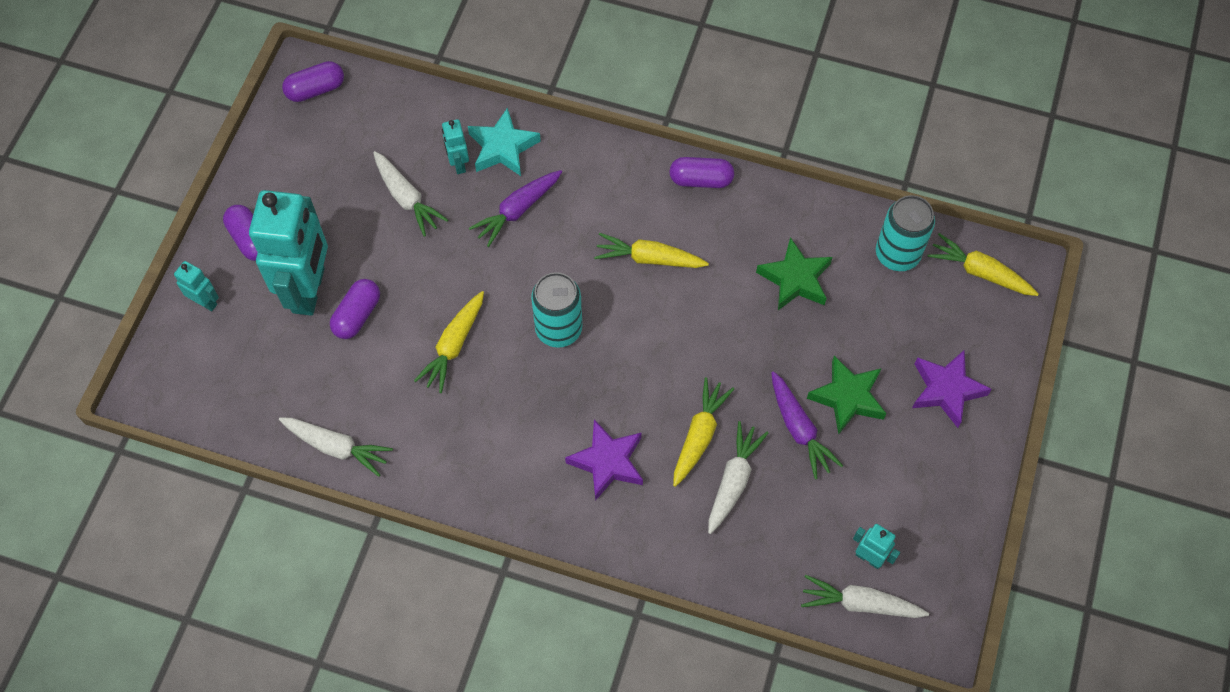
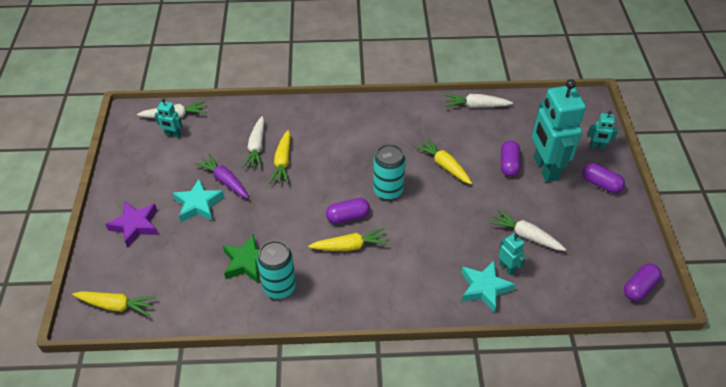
camera: 160 degrees right, 15 degrees down
(453, 346) = (444, 165): yellow carrot -> yellow carrot turned 45 degrees counterclockwise
(517, 210) = (450, 250): purple carrot -> none
(607, 462) = (329, 137): purple star -> none
(701, 180) = (334, 309): purple capsule -> purple capsule (348, 217)
(848, 397) = (198, 204): green star -> turquoise star
(897, 254) = (178, 300): turquoise can -> turquoise can (279, 287)

